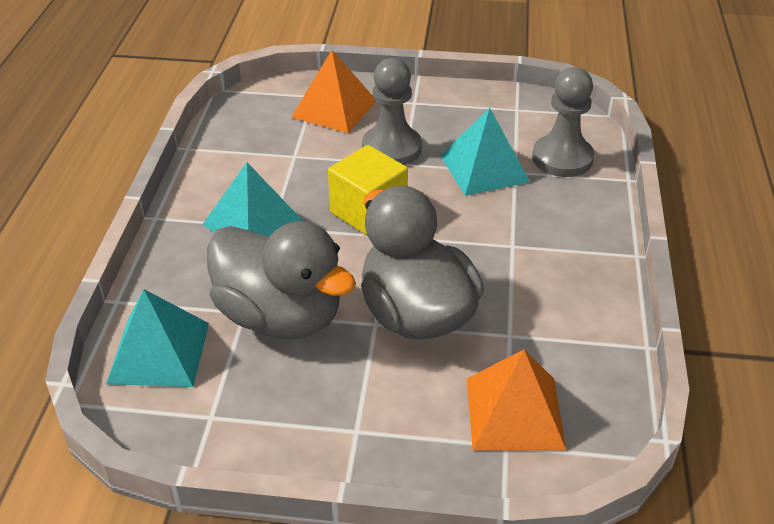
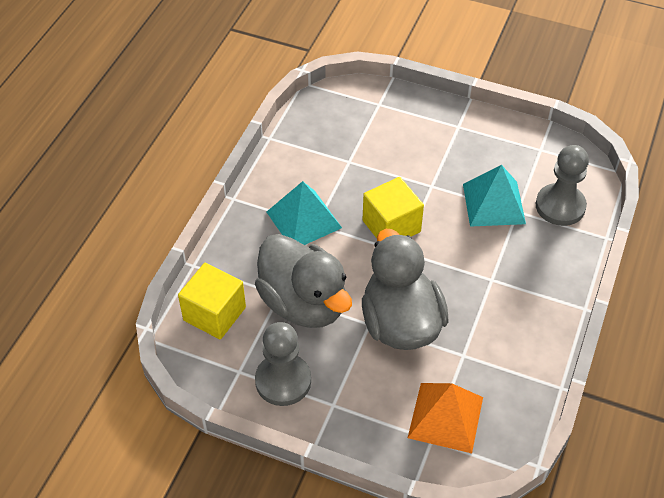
camera: 15 degrees right, 10 degrees up
(159, 352) = (214, 314): turquoise pyramid -> yellow cube
(334, 108) = (392, 120): orange pyramid -> none
(391, 148) = (426, 169): grey pawn -> grey pawn (283, 381)

